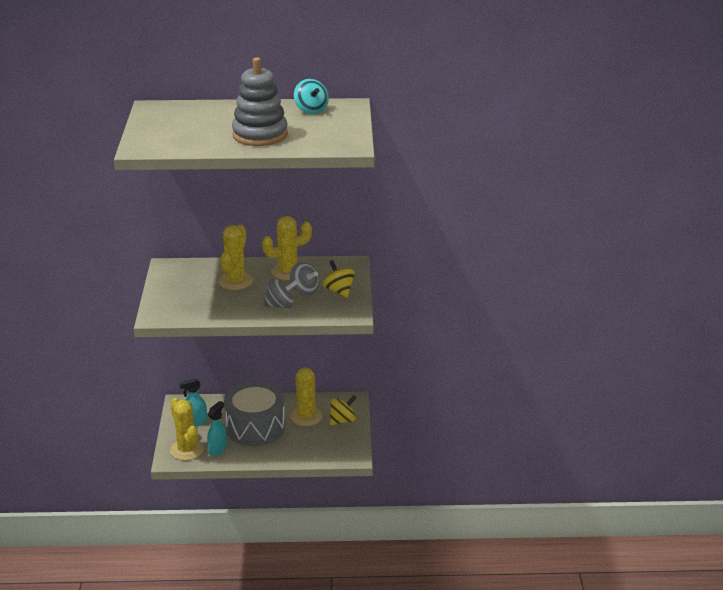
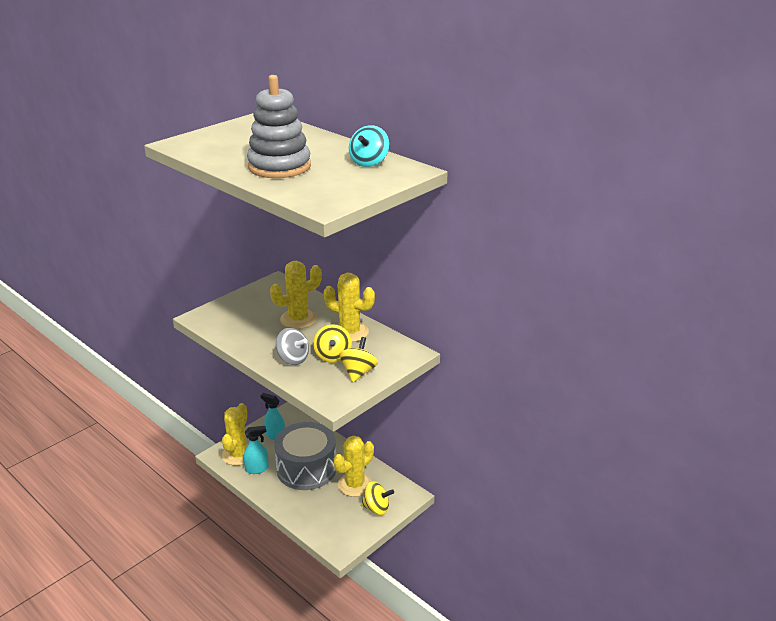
camera: 45 degrees right, 0 degrees up
(304, 290) = (333, 356): grey spinning top -> yellow spinning top

